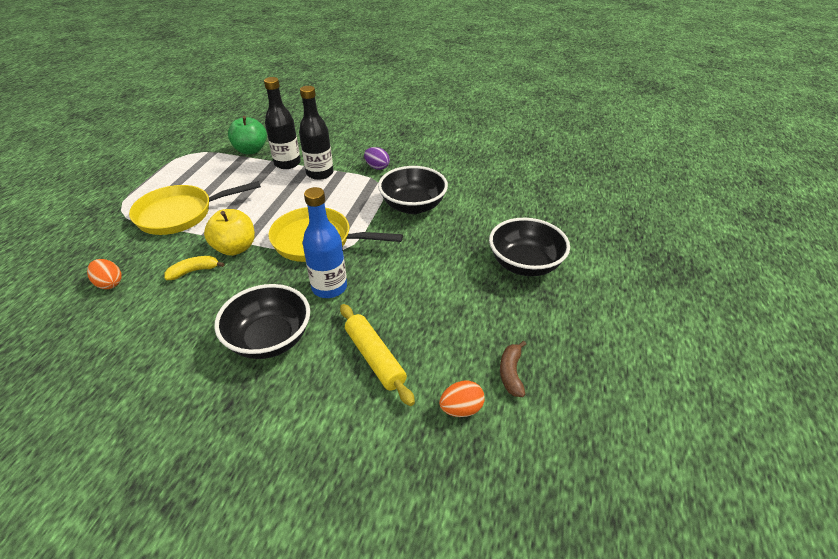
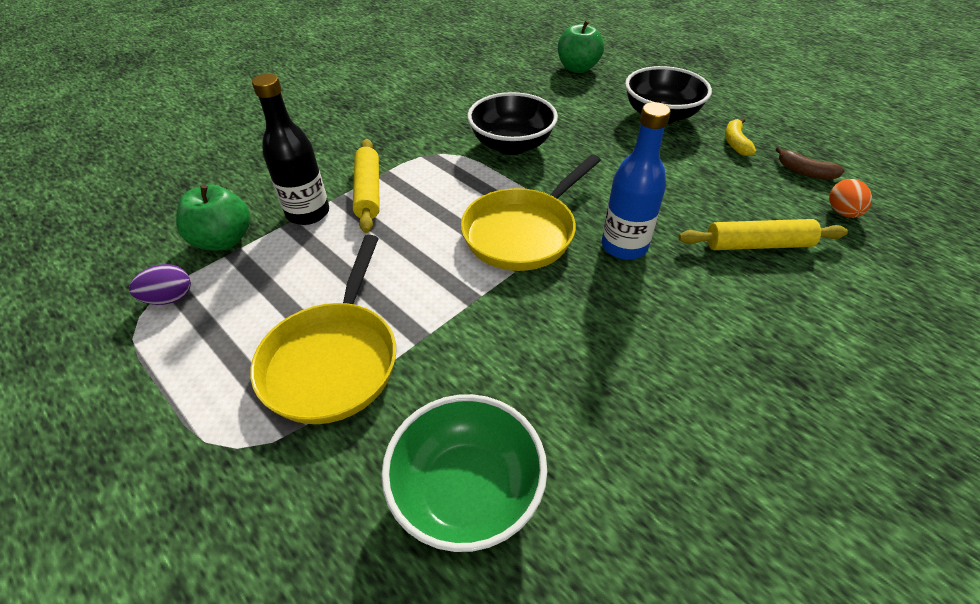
camera: 60 degrees left, 5 degrees up
(109, 283) = (467, 490): orange egg -> green bowl
(194, 271) = (507, 369): yellow banana -> yellow banana (735, 143)
(235, 248) = (481, 312): yellow apple -> none
(269, 339) = (695, 319): black bowl -> none
(320, 173) = (368, 191): black bottle -> yellow rolling pin
(377, 167) = (404, 145): purple egg -> purple egg (170, 298)
(556, 202) = (577, 68): none -> green apple

